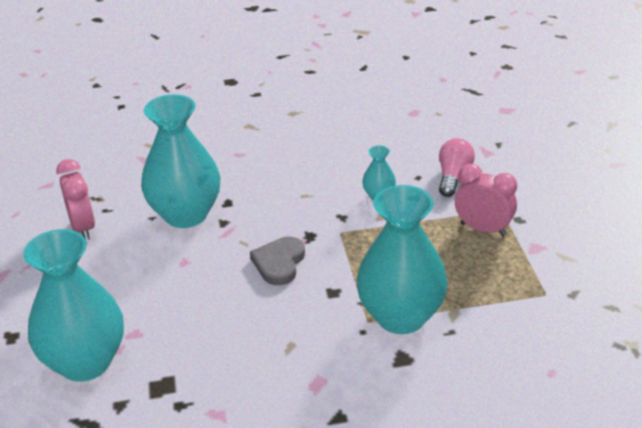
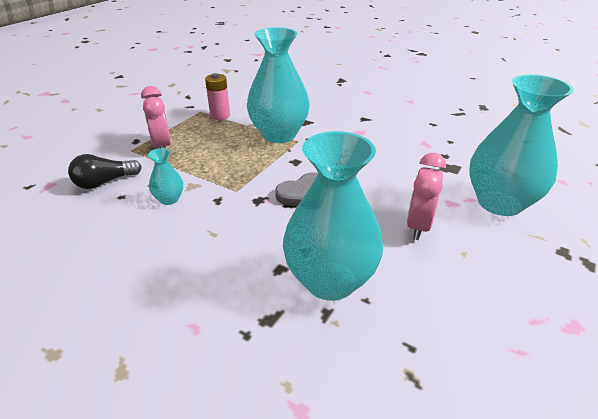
camera: 140 degrees left, 0 degrees up
(83, 228) = (451, 335): pink clock -> pink clock (418, 226)
(453, 177) = (104, 182): pink light bulb -> black light bulb
(511, 302) = (220, 115): none -> pink battery

